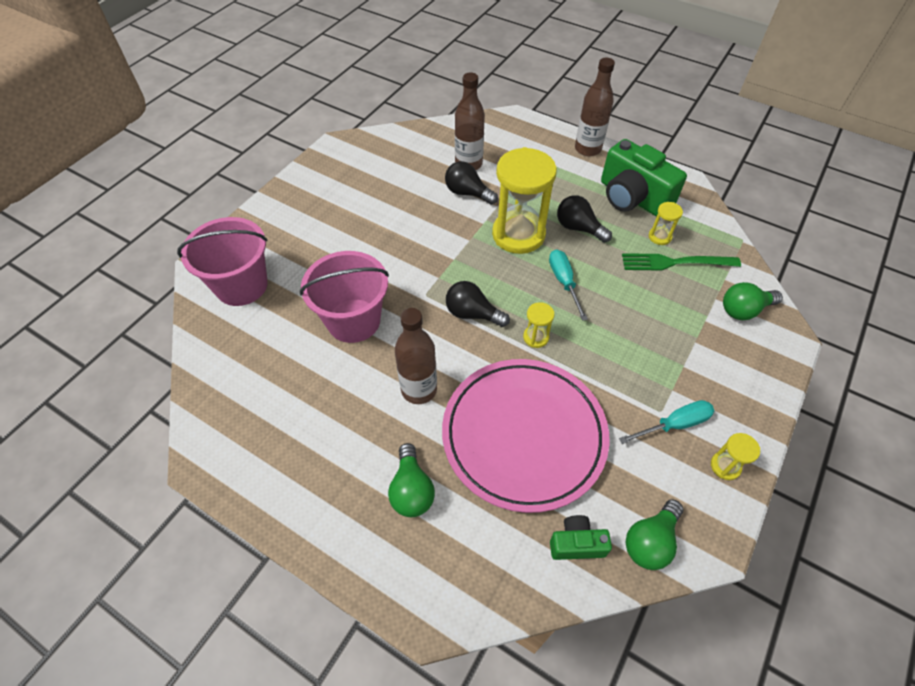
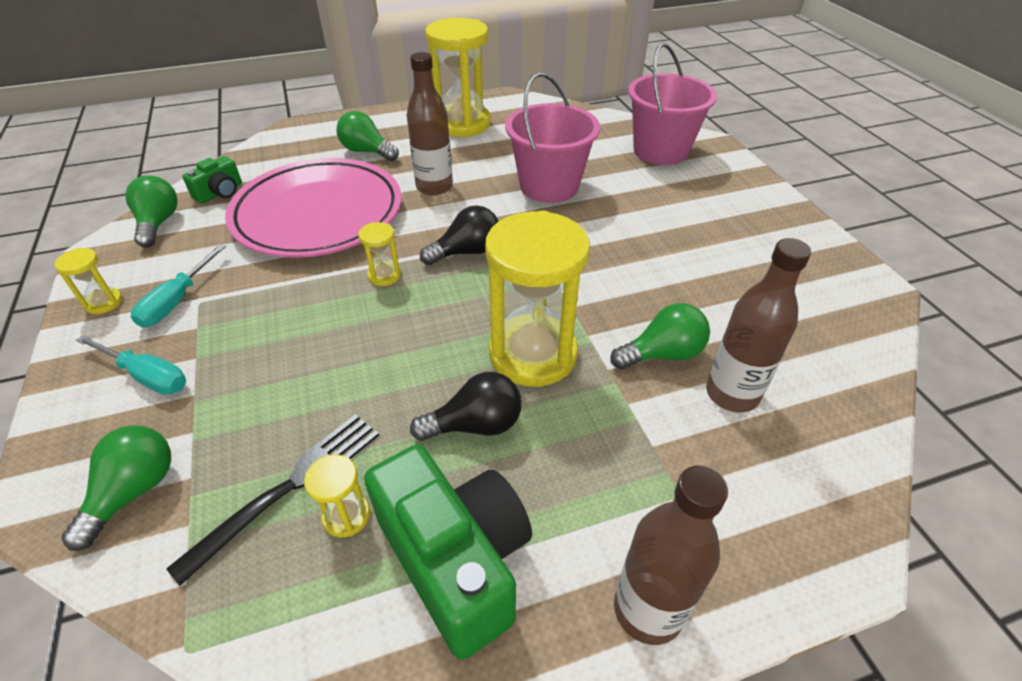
camera: 130 degrees right, 10 degrees down
(295, 454) = (462, 124): none -> yellow hourglass
(467, 193) = (662, 354): black light bulb -> green light bulb
(564, 282) = (415, 343): turquoise screwdriver -> turquoise screwdriver (147, 376)
(632, 198) = (456, 560): green camera -> green camera turned 60 degrees clockwise
(675, 262) = (289, 487): green fork -> black fork

